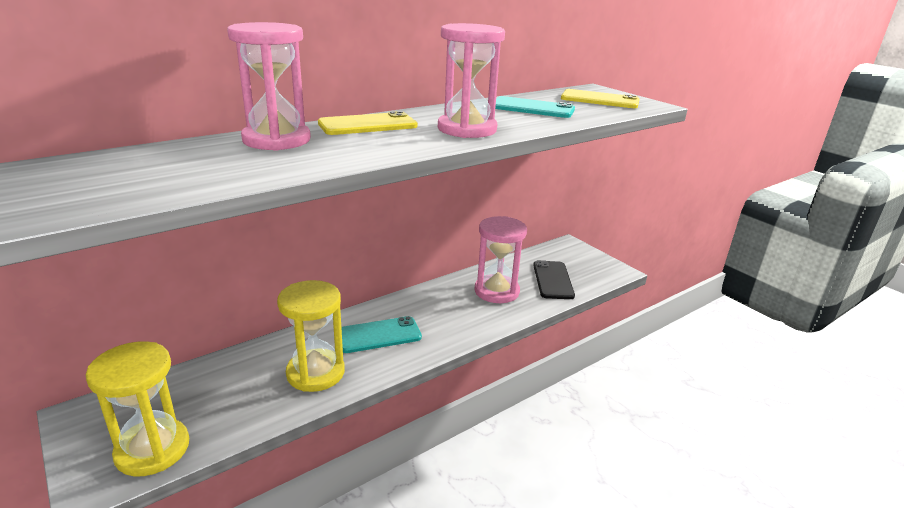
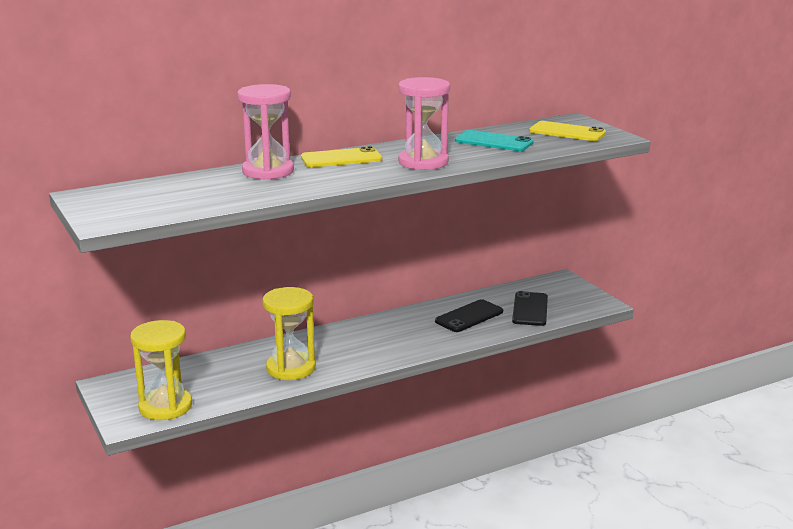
camera: 10 degrees right, 5 degrees down
(378, 335) = (348, 345): turquoise phone -> none
(496, 291) = (469, 316): pink hourglass -> black phone

